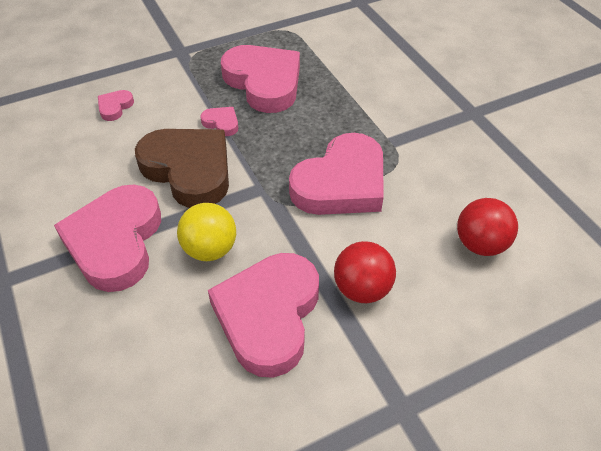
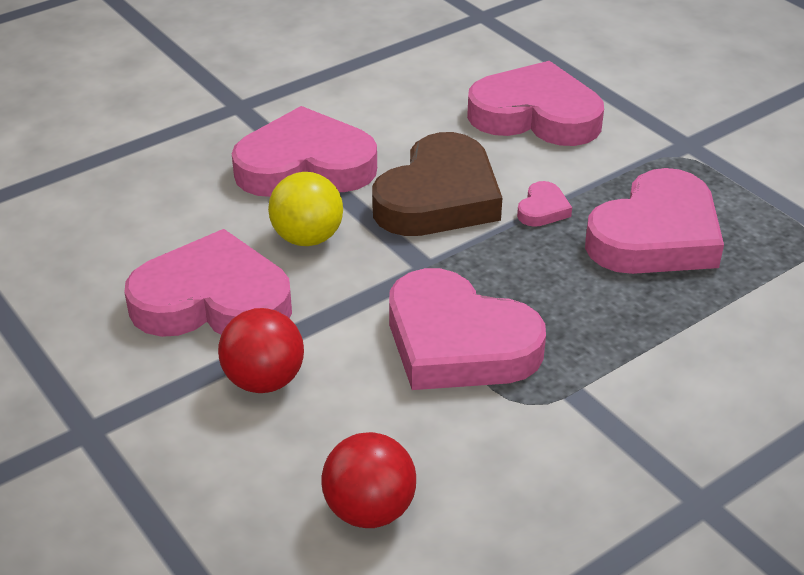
camera: 80 degrees right, 10 degrees down
(115, 107) = (535, 115): pink heart -> pink heart, size x2.40

